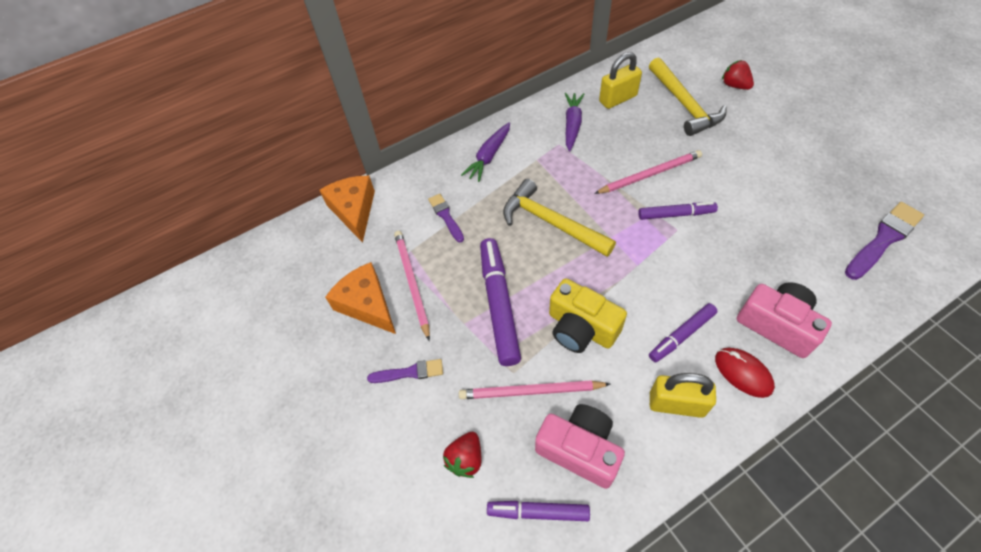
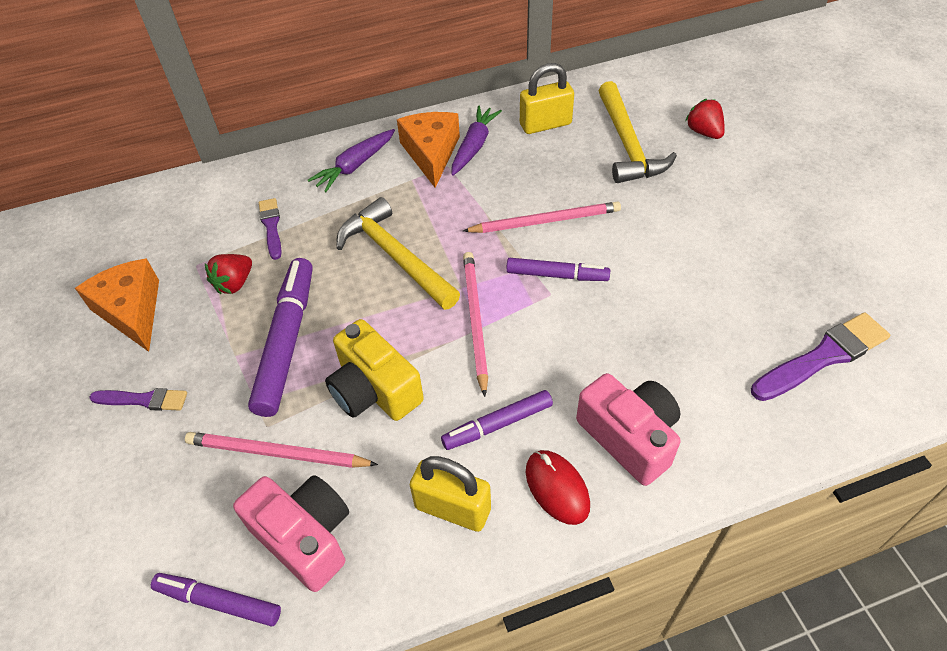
camera: 10 degrees right, 5 degrees down
(354, 210) = (167, 201): orange cheese -> orange cheese (431, 153)
(412, 283) = (195, 296): pink pencil -> pink pencil (475, 320)
(465, 459) = (161, 517): red strawberry -> red strawberry (234, 283)

